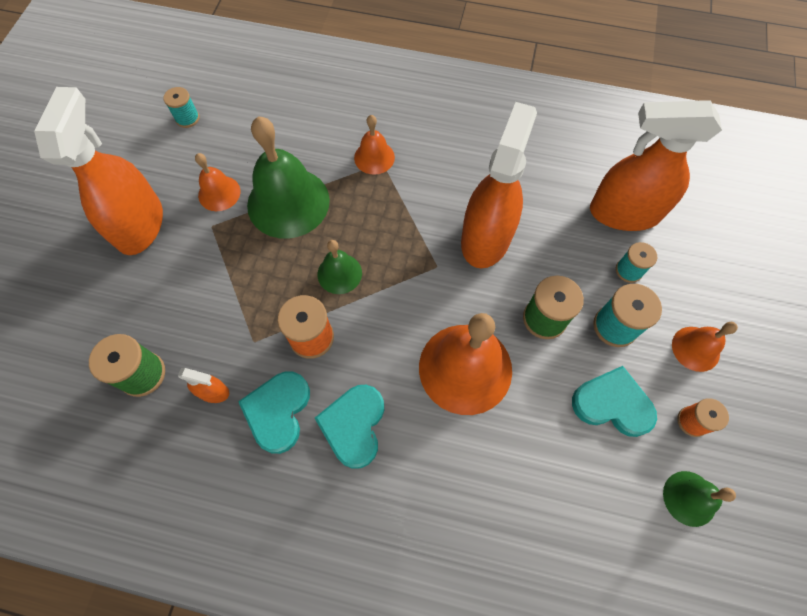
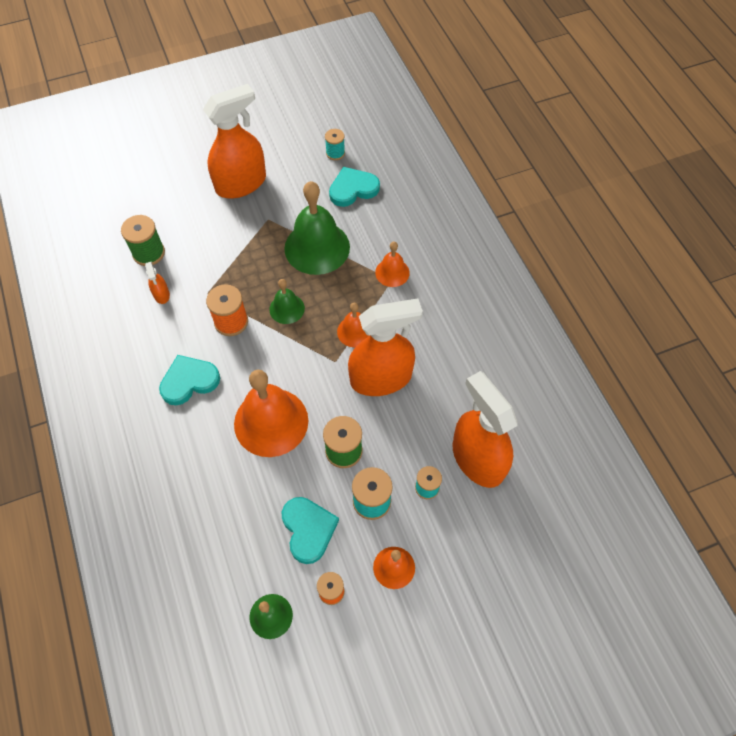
camera: 55 degrees right, 5 degrees down
(219, 193) = (294, 207): orange bell -> orange bell (354, 331)
(278, 411) = (171, 335): turquoise heart -> turquoise heart (353, 189)

